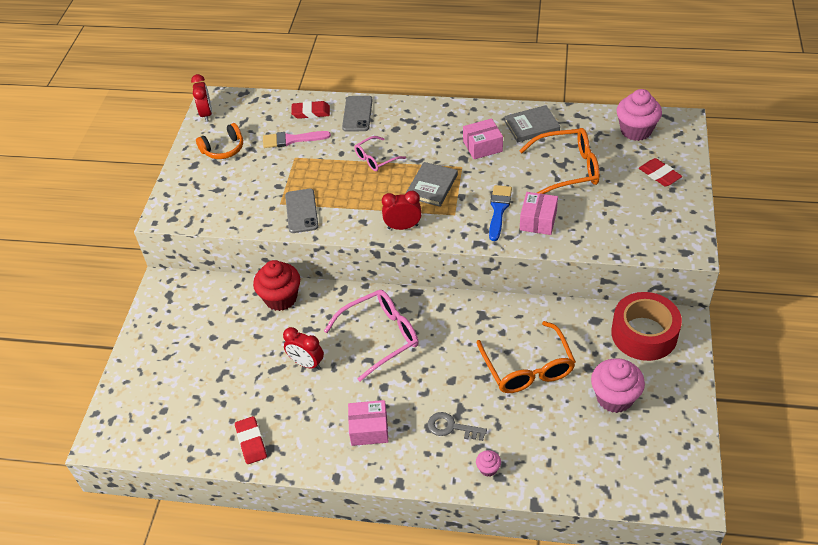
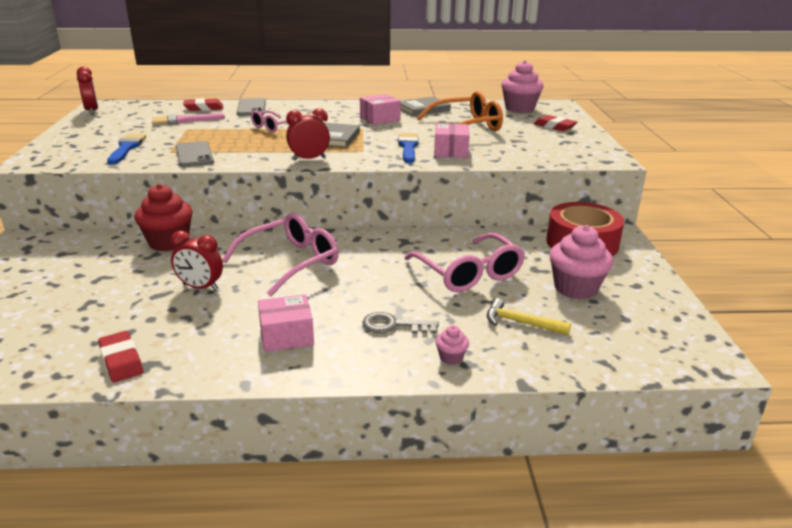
camera: 15 degrees left, 20 degrees down
(223, 149) = (108, 127): orange headphones -> none
(242, 194) = (127, 148): none -> blue brush
(528, 368) = (468, 273): orange glasses -> pink glasses
(553, 436) = (520, 323): none -> yellow hammer

